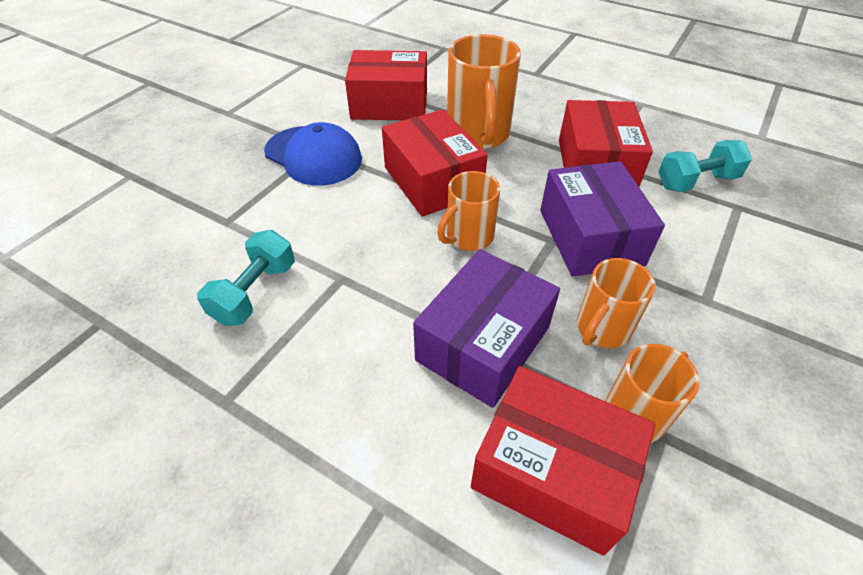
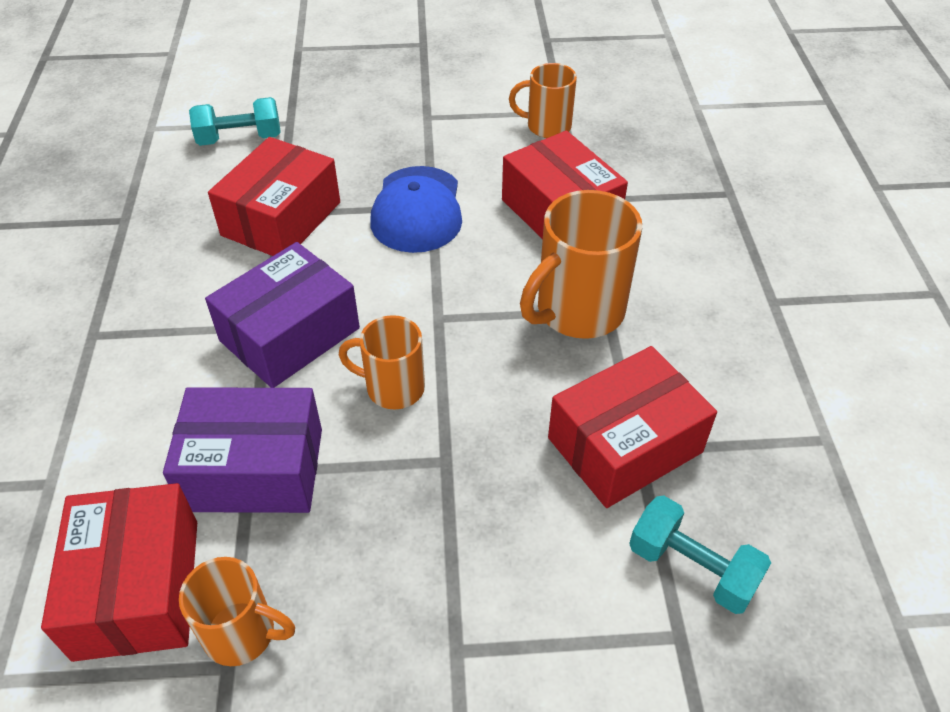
camera: 55 degrees right, 0 degrees up
(255, 292) = (210, 282): turquoise dumbbell -> turquoise dumbbell (240, 139)
(432, 181) = (458, 315): red box -> red box (281, 219)
(590, 237) = (479, 493): purple box -> purple box (290, 334)
(602, 329) = (338, 560): orange mug -> orange mug (547, 126)

